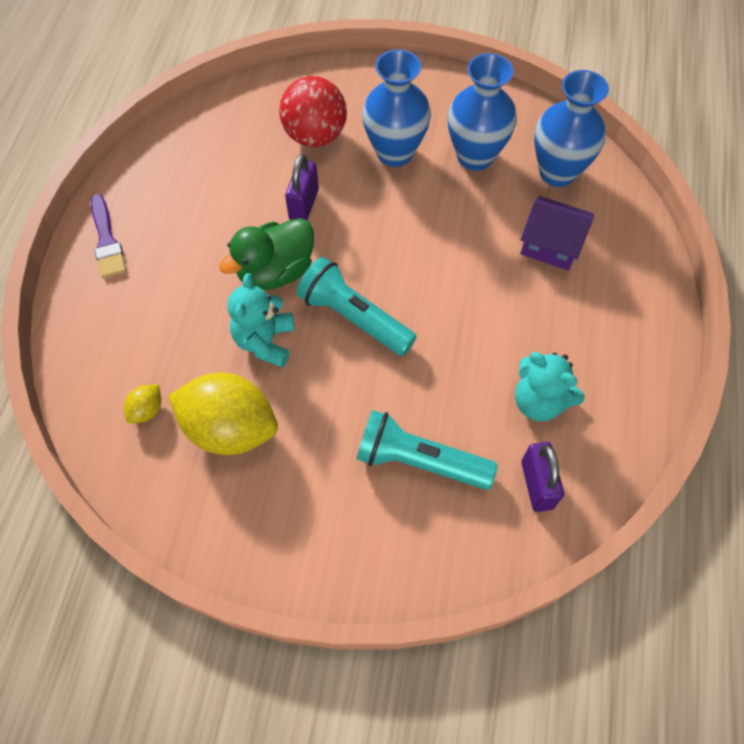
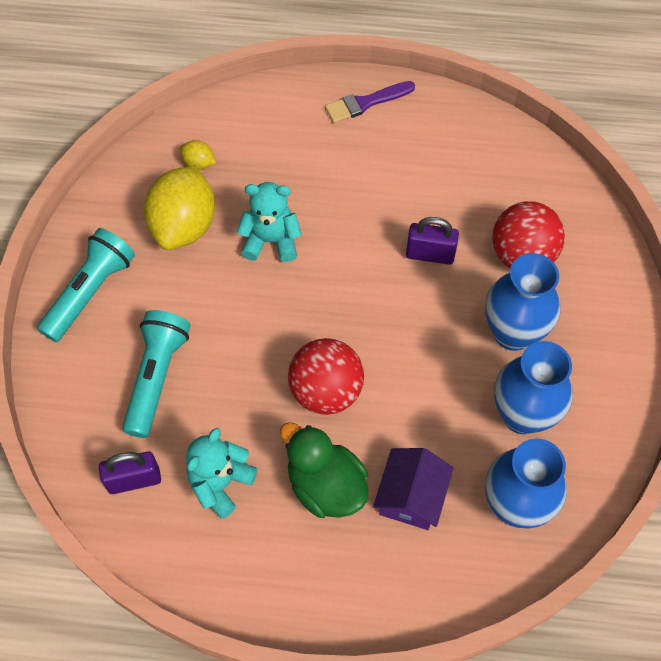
camera: 85 degrees right, 0 degrees up
(276, 271) = (347, 240): green duck -> green duck (325, 485)
(354, 317) = (302, 311): turquoise flashlight -> turquoise flashlight (90, 292)
(444, 303) = (326, 391): none -> red ball

